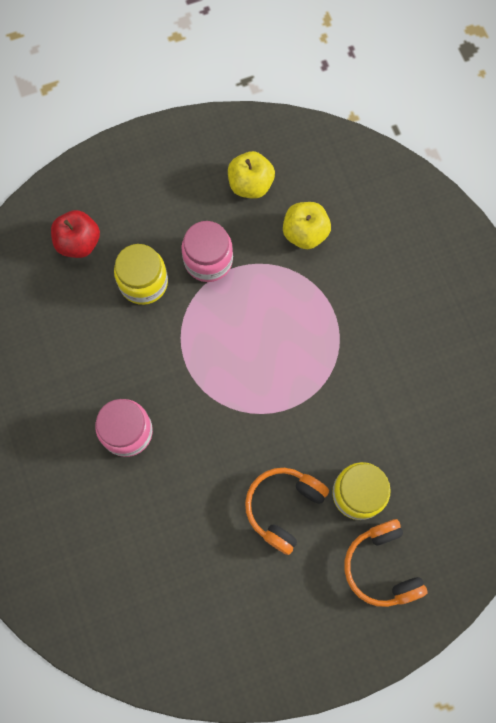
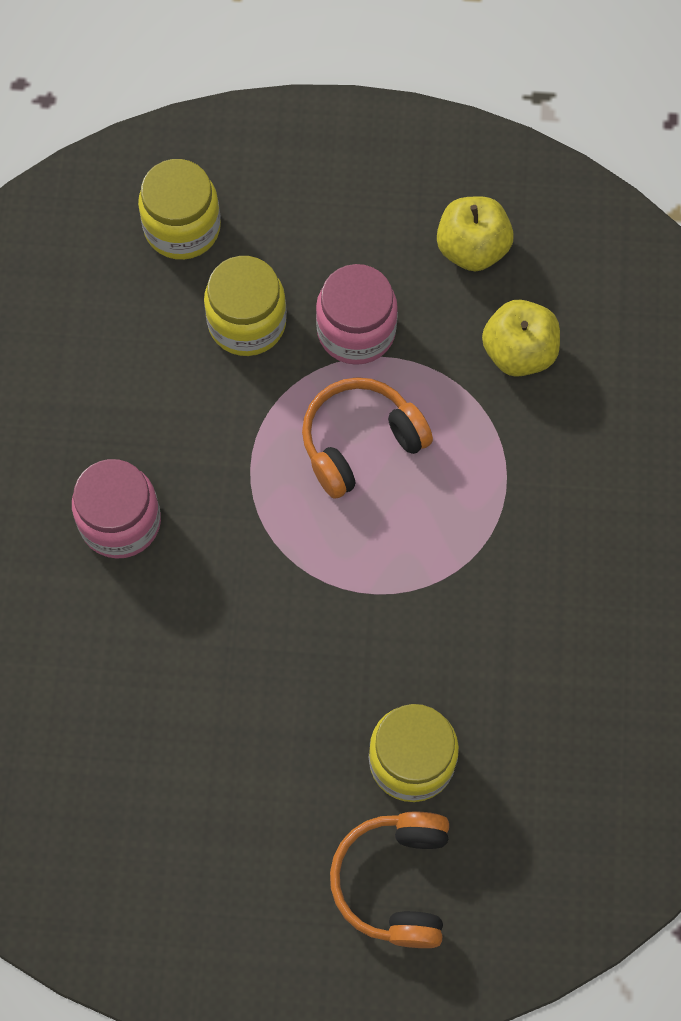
camera: 25 degrees right, 5 degrees down
(79, 243) = (182, 228): red apple -> yellow jar
(283, 507) = (292, 730): orange headphones -> orange headphones (360, 443)

